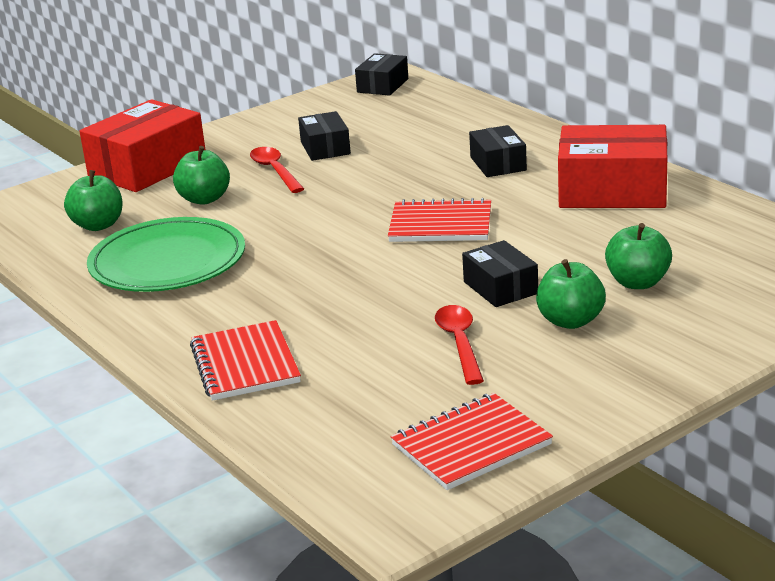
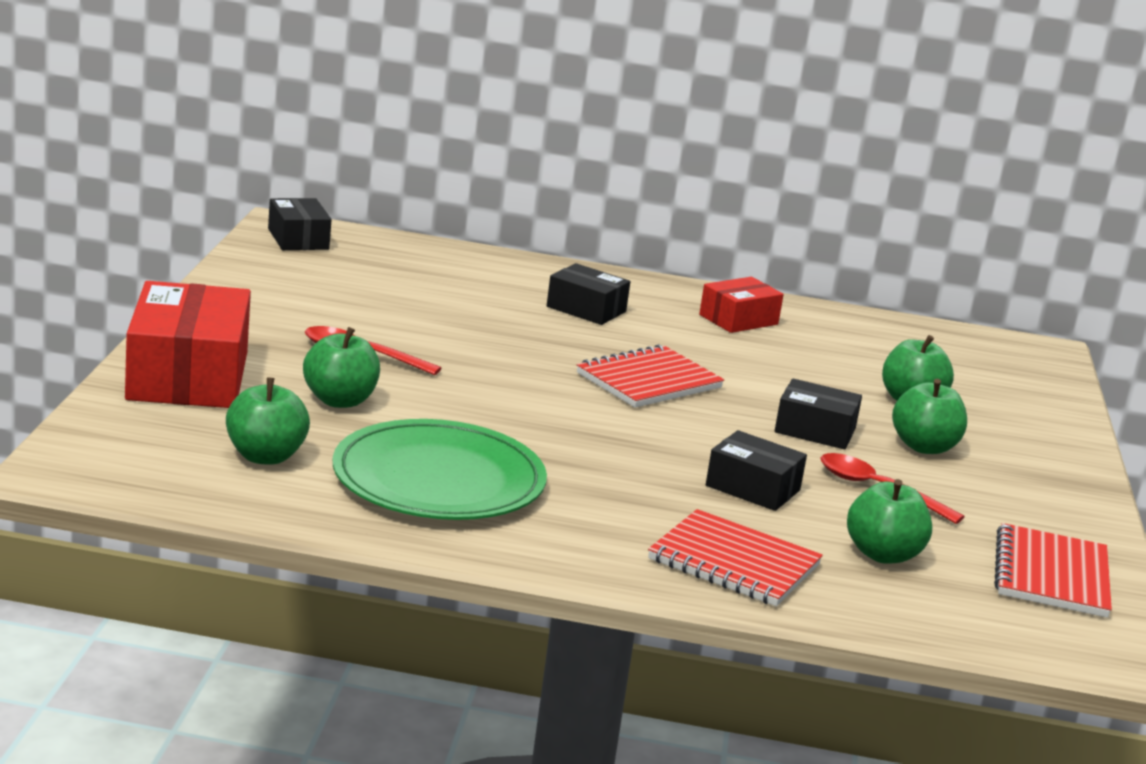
camera: 50 degrees left, 5 degrees down
(325, 148) = (369, 319): black box -> black box (752, 488)
(364, 390) = (883, 554): none -> green apple
(612, 191) = (738, 319): red box -> red box, size x0.55

